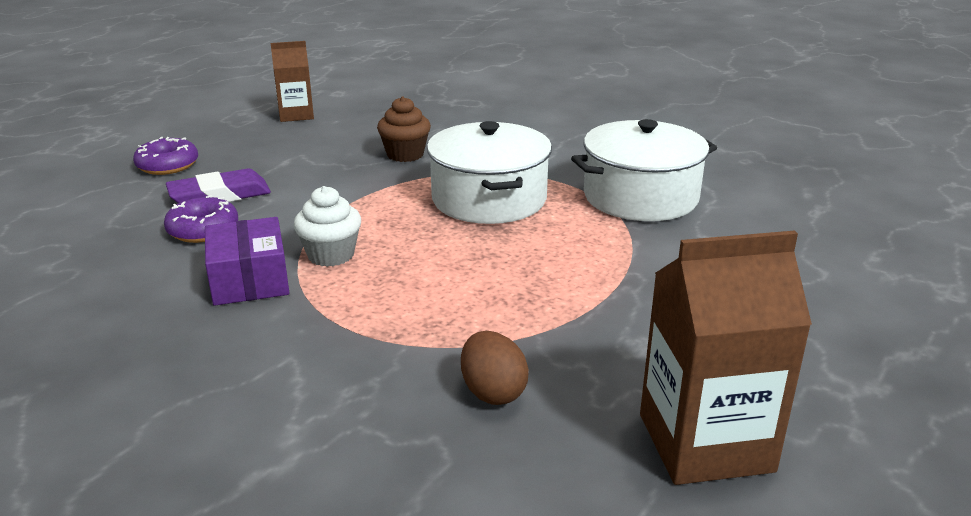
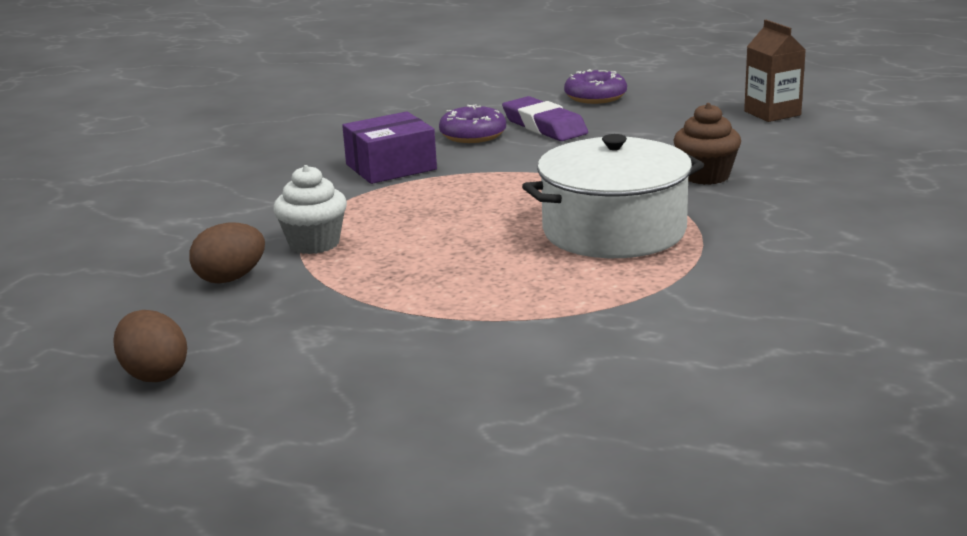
camera: 80 degrees right, 5 degrees down
(331, 255) = (447, 185): white cupcake -> white cupcake (314, 243)
(640, 197) = (683, 314): white pot -> none
(705, 442) = (154, 374): brown carton -> brown egg

